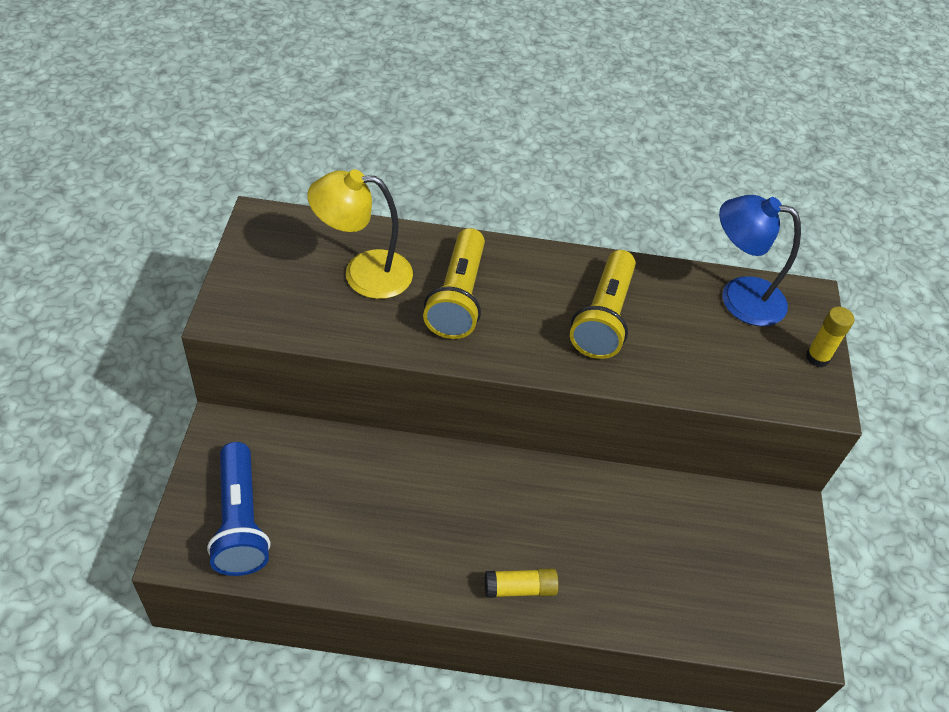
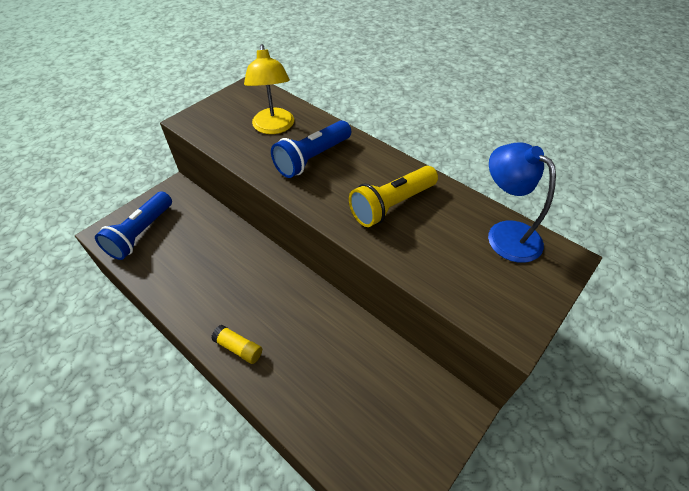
camera: 40 degrees right, 0 degrees up
(363, 273) = (274, 127): yellow lamp -> yellow lamp turned 135 degrees counterclockwise
(458, 298) = (312, 158): yellow flashlight -> blue flashlight
(817, 357) = (536, 301): yellow glue stick -> none

